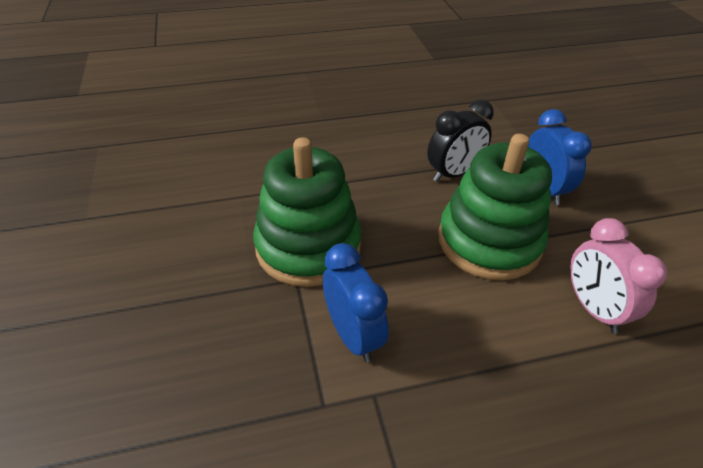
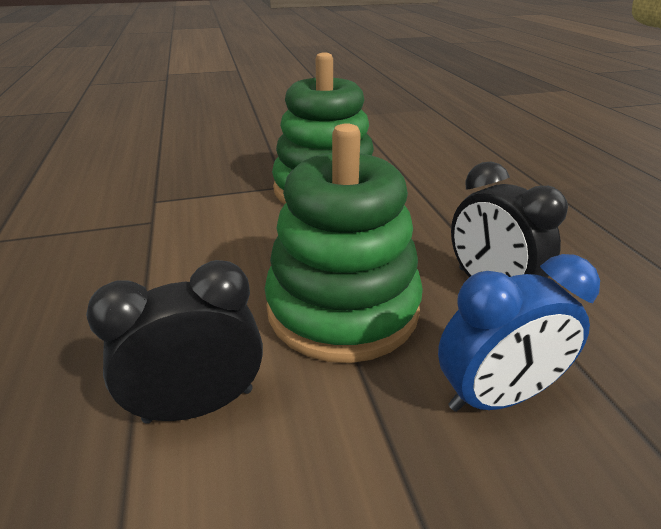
camera: 90 degrees right, 10 degrees down
(353, 335) = (215, 212): blue clock -> none
(593, 308) = (199, 405): pink clock -> black clock

